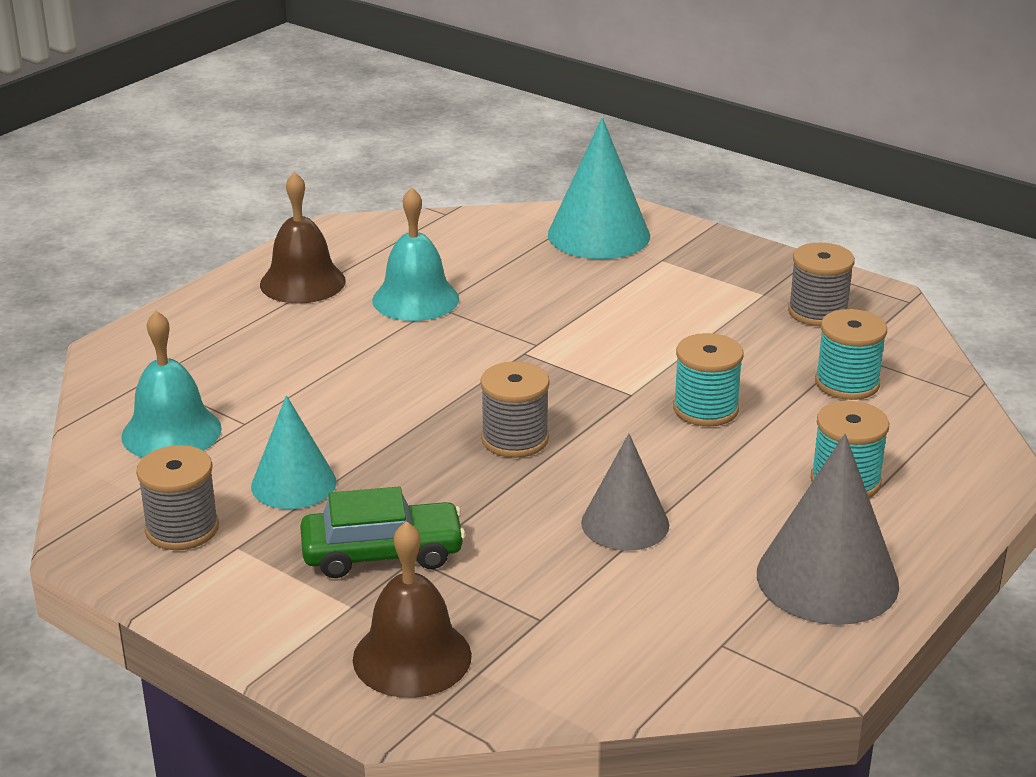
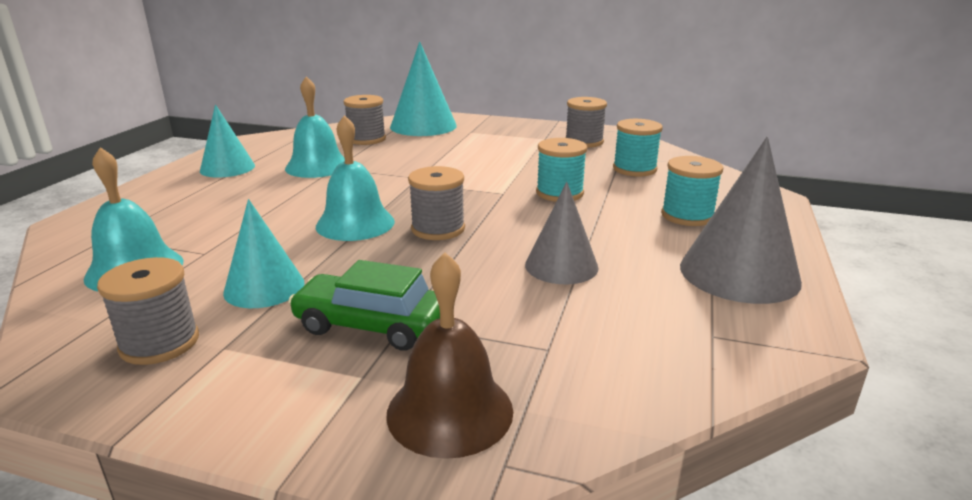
camera: 20 degrees left, 5 degrees down
(302, 282) = (227, 168): brown bell -> turquoise cone
(382, 553) = (372, 325): green car -> green car turned 135 degrees counterclockwise
(422, 411) = (355, 223): none -> turquoise bell
(503, 252) = (366, 139): none -> grey spool

